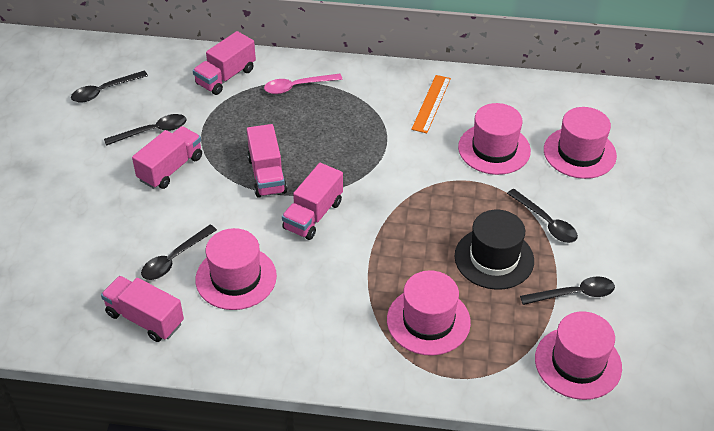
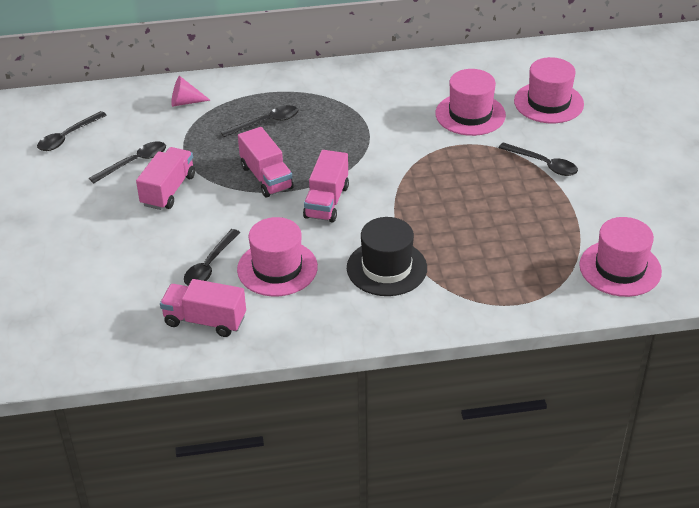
camera: 15 degrees left, 5 degrees down
(226, 77) = (185, 102): pink truck -> pink cone
(297, 87) = (260, 98): pink spoon -> none
(428, 321) = (473, 264): pink hat -> none
(431, 103) = (395, 88): orange ruler -> none
(494, 258) = (510, 202): black hat -> black hat (386, 268)
(574, 294) = (593, 216): black spoon -> black spoon (266, 123)

